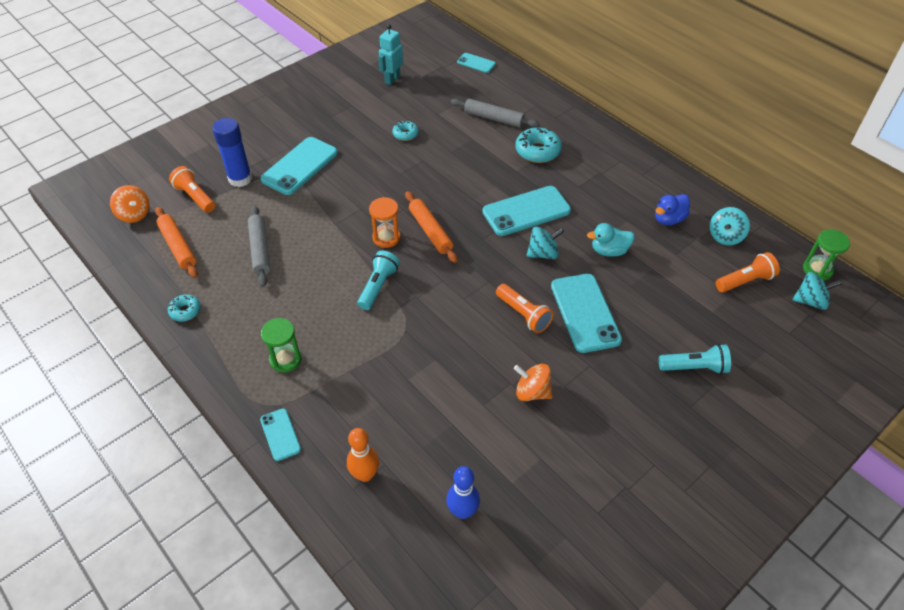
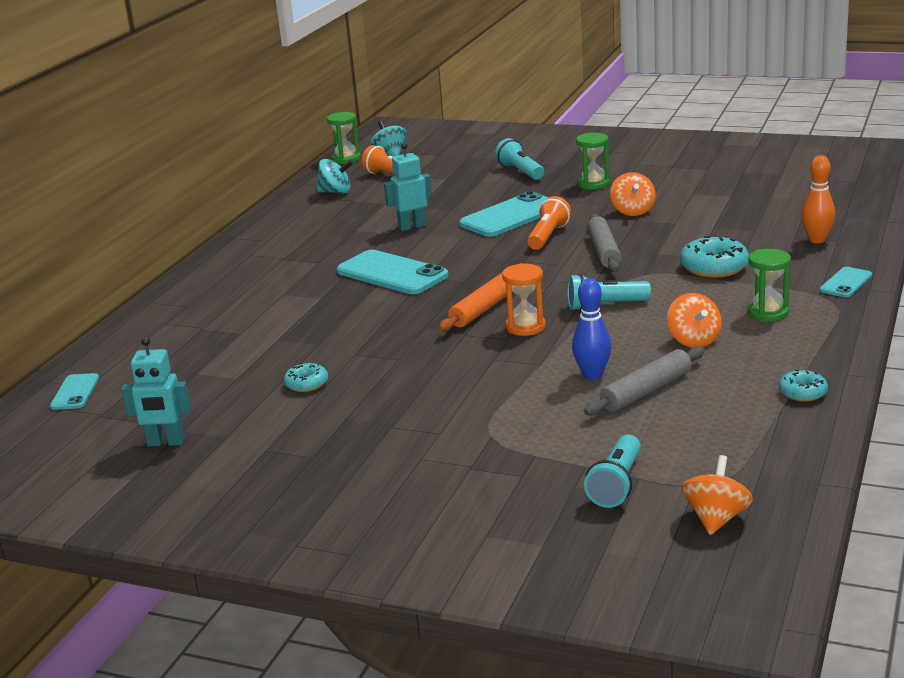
camera: 115 degrees left, 25 degrees down
(178, 247) = (721, 449): orange rolling pin -> none
(195, 197) = (616, 484): orange flashlight -> turquoise flashlight
(240, 179) = (535, 466): blue glue stick -> none
(291, 301) = (693, 340): none -> orange spinning top
(300, 166) = (456, 432): turquoise phone -> none
(462, 511) = (783, 202): blue bowling pin -> blue bowling pin (592, 375)
(494, 118) = (219, 339): grey rolling pin -> grey rolling pin (604, 251)
(537, 151) = (270, 297): turquoise donut -> turquoise donut (714, 267)
(543, 253) = (451, 250): turquoise spinning top -> none
(609, 251) = (412, 226): turquoise duck -> turquoise robot
(621, 401) = (593, 184): none -> green hourglass
(668, 219) = (333, 215): blue duck -> none

